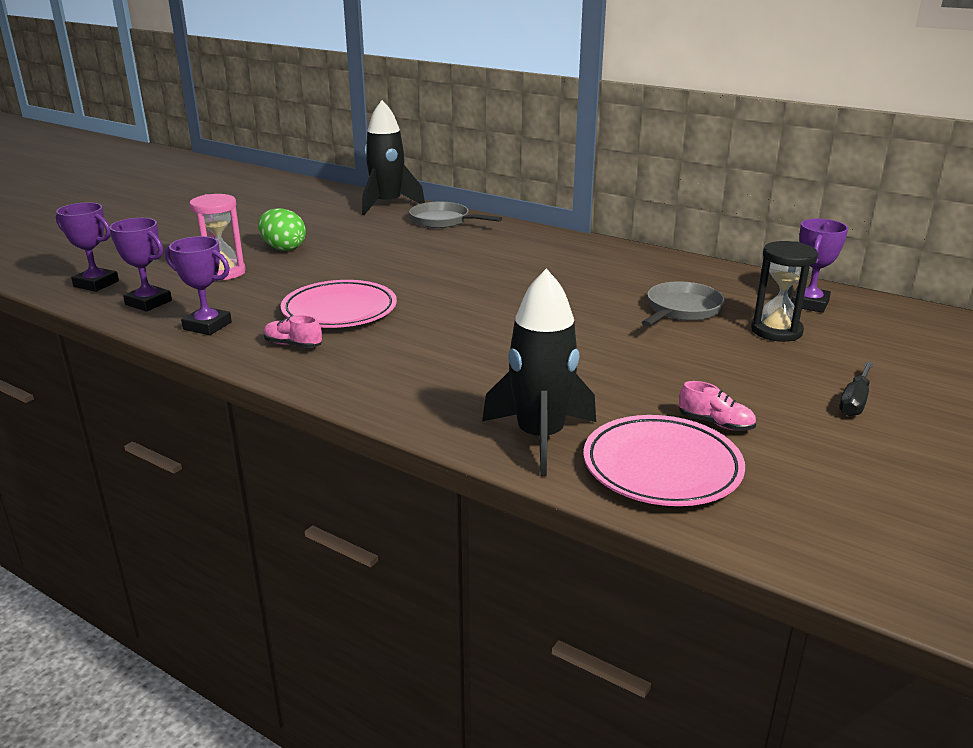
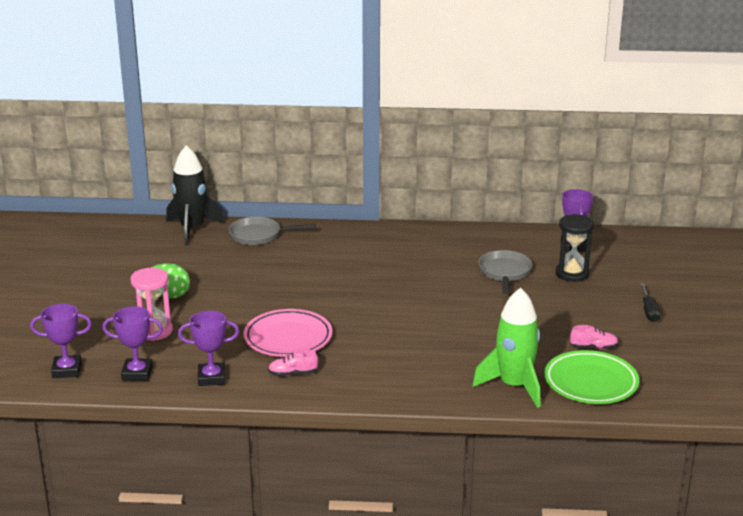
camera: 30 degrees left, 0 degrees up
(540, 437) = (514, 386): black rocket -> green rocket
(661, 467) = (590, 382): pink plate -> green plate

